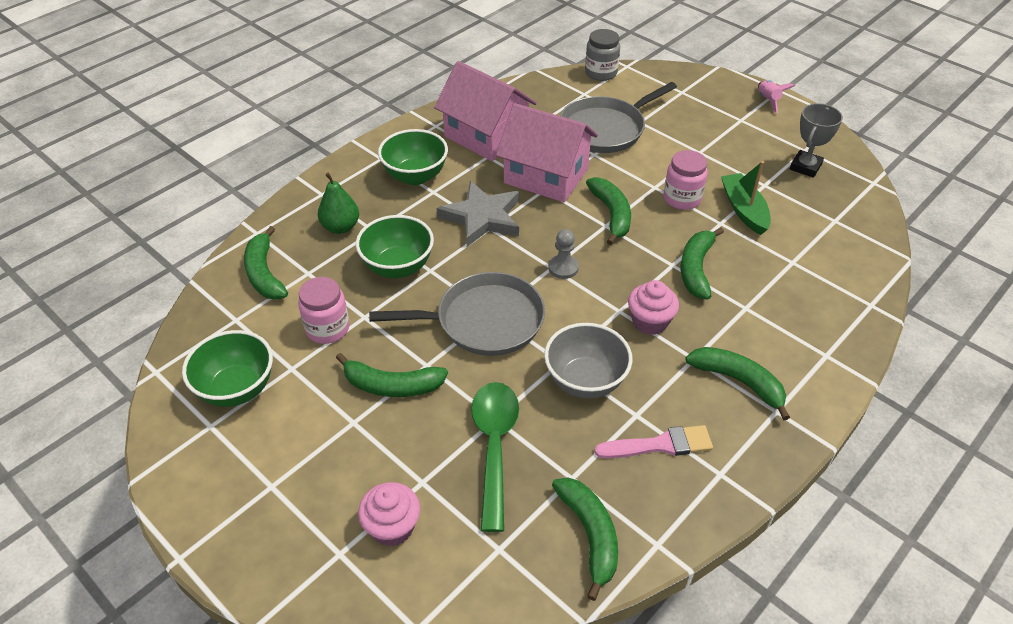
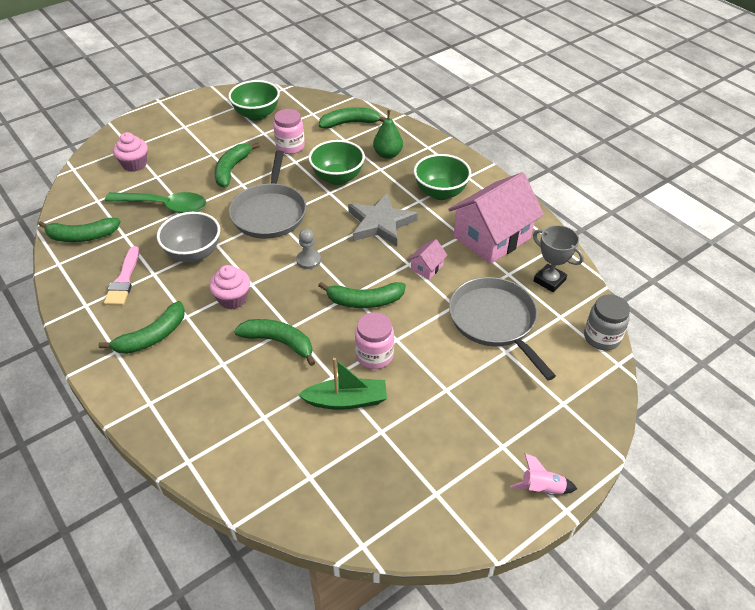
camera: 100 degrees right, 0 degrees up
(546, 176) = (427, 267): pink house -> pink house, size x0.42
(805, 167) = (404, 482): grey trophy -> grey trophy (549, 280)

